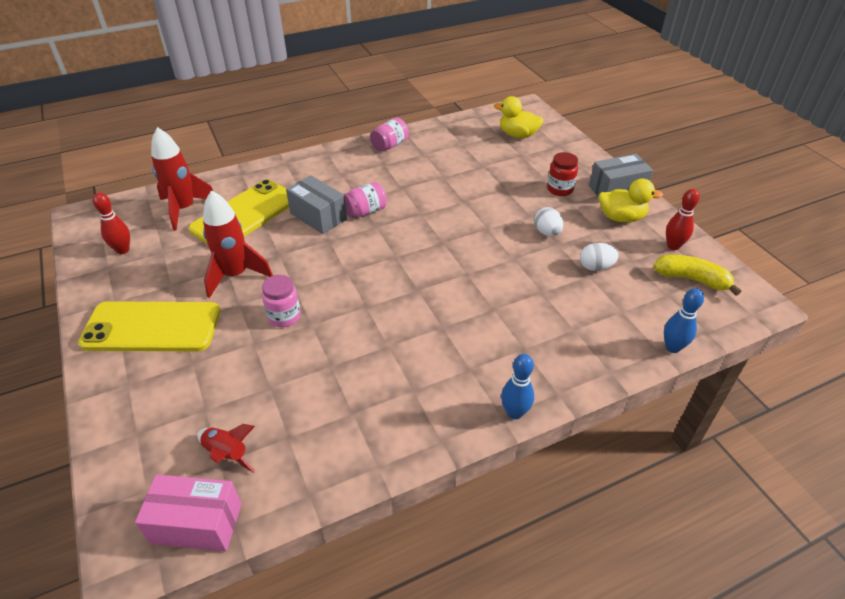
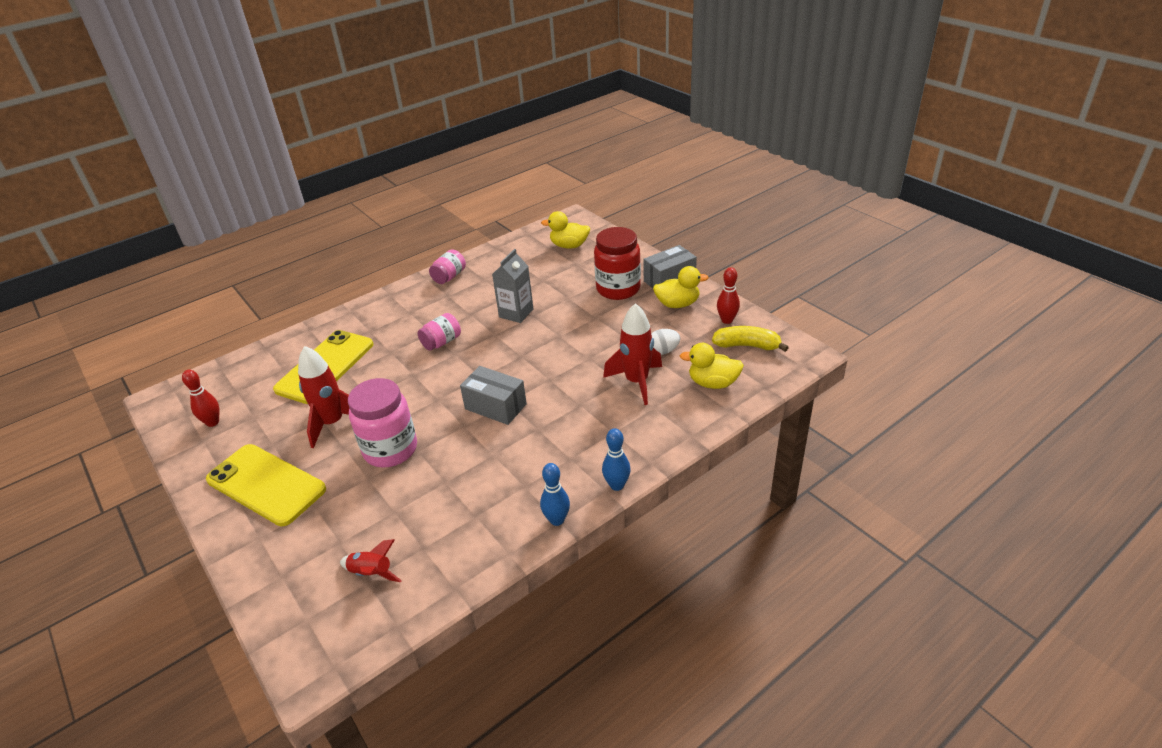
camera: 10 degrees left, 5 degrees down
(152, 327) = (266, 485): yellow phone -> yellow phone turned 45 degrees clockwise
(184, 209) = (262, 373): red rocket -> red rocket (636, 382)
(197, 523) = (361, 633): pink box -> none
(284, 316) = (390, 450): pink jar -> pink jar, size x1.78
(318, 216) = (397, 355): grey box -> grey box (495, 406)
(448, 195) = (516, 313): none -> grey carton
(547, 232) = (614, 329): white egg -> none
(560, 189) = (618, 289): red jar -> red jar, size x1.78
(645, 315) = (713, 383): none -> yellow duck
(672, 347) = (740, 405): blue bowling pin -> blue bowling pin (557, 520)

